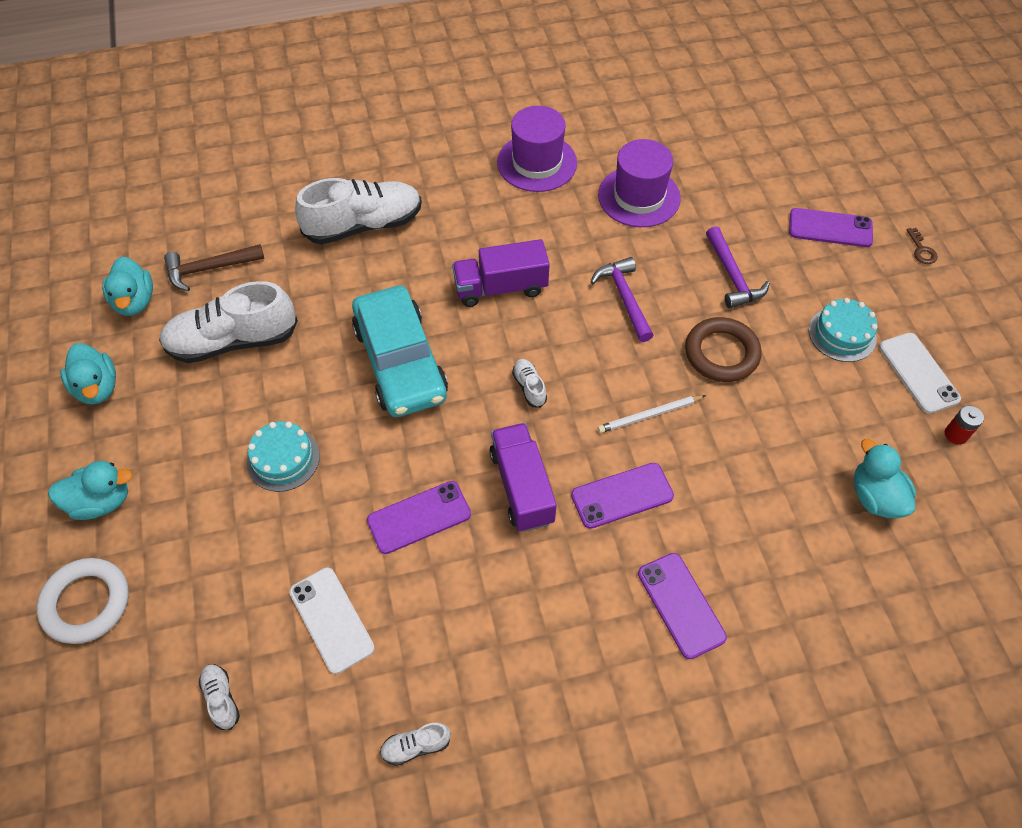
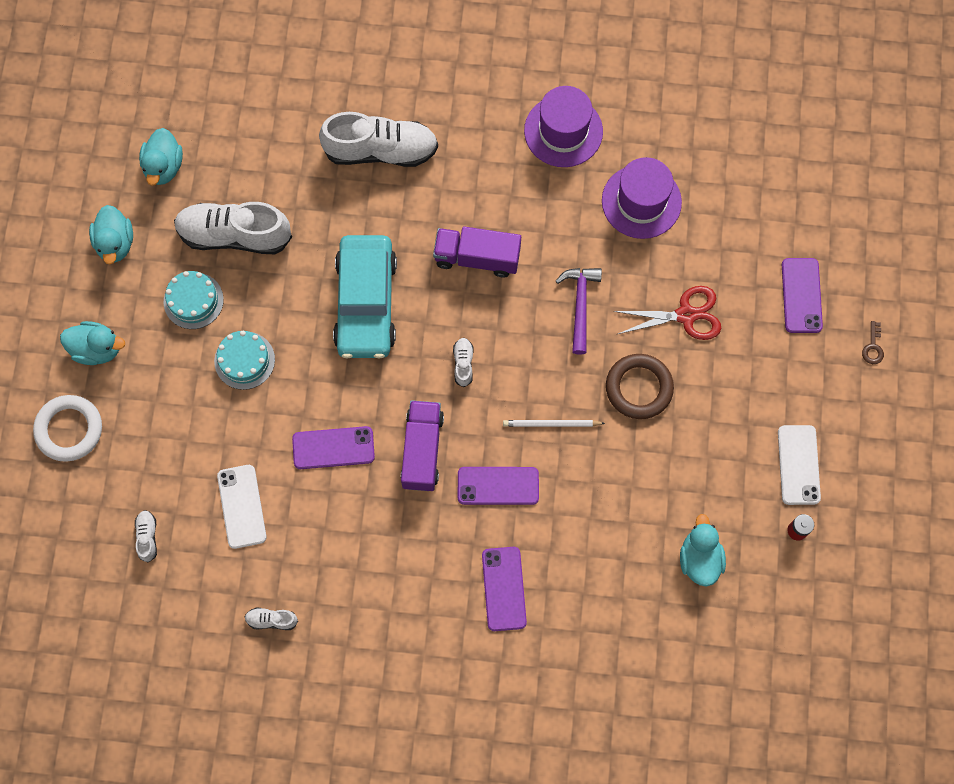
camera: 20 degrees right, 15 degrees up
(209, 269) = (234, 153): brown hammer -> none
(732, 276) = (686, 315): purple hammer -> red scissors
(830, 228) = (801, 295): purple phone -> purple phone turned 60 degrees clockwise
(842, 334) = (753, 406): turquoise cake -> turquoise cake (193, 300)

